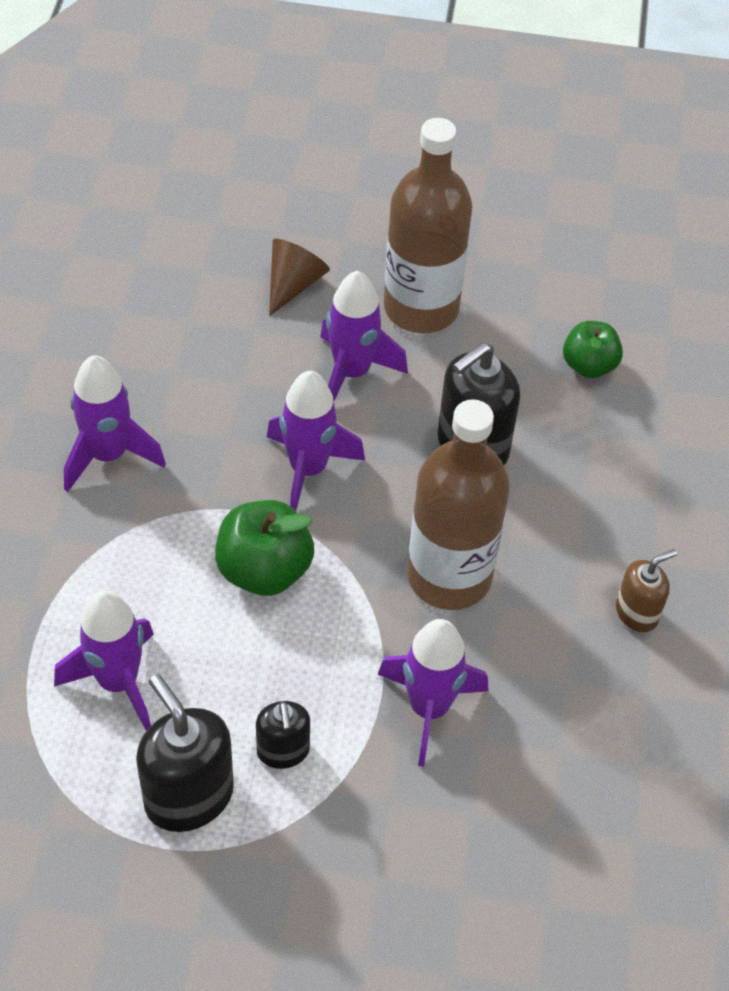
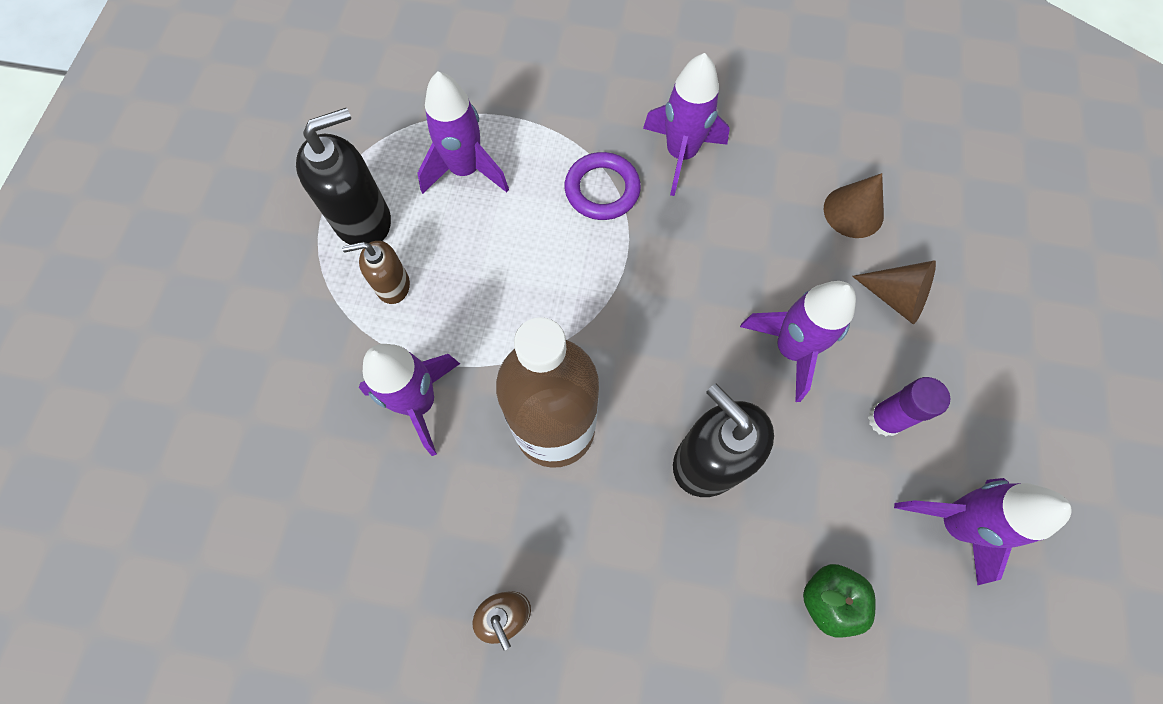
camera: 95 degrees right, 15 degrees up
(154, 534) = (602, 189): none -> purple ring
(192, 306) = (853, 211): none -> brown cone
(264, 570) = (565, 272): green apple -> none
(283, 751) = (392, 285): black soap dispenser -> brown soap dispenser
(308, 469) = (673, 308): purple rocket -> purple rocket (954, 522)
(421, 308) = (885, 419): brown bottle -> purple glue stick

